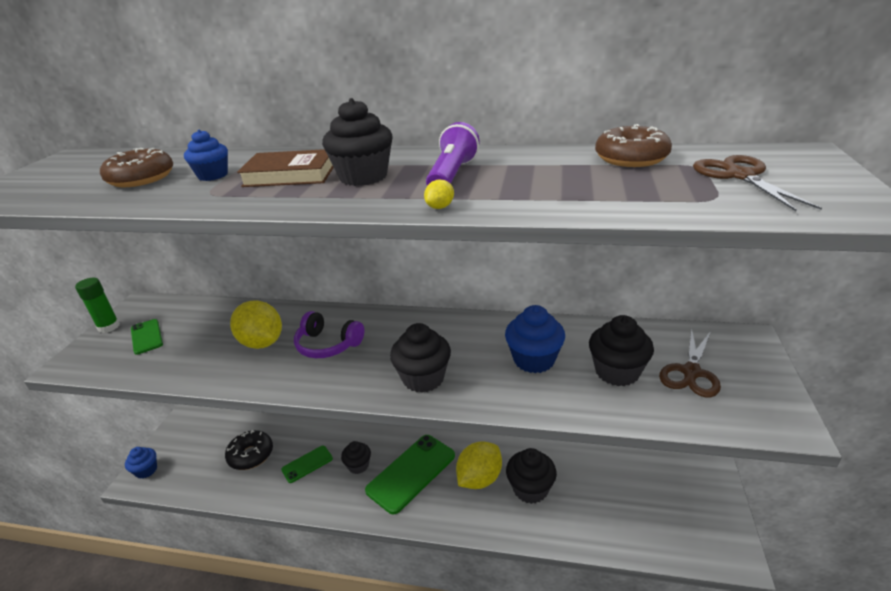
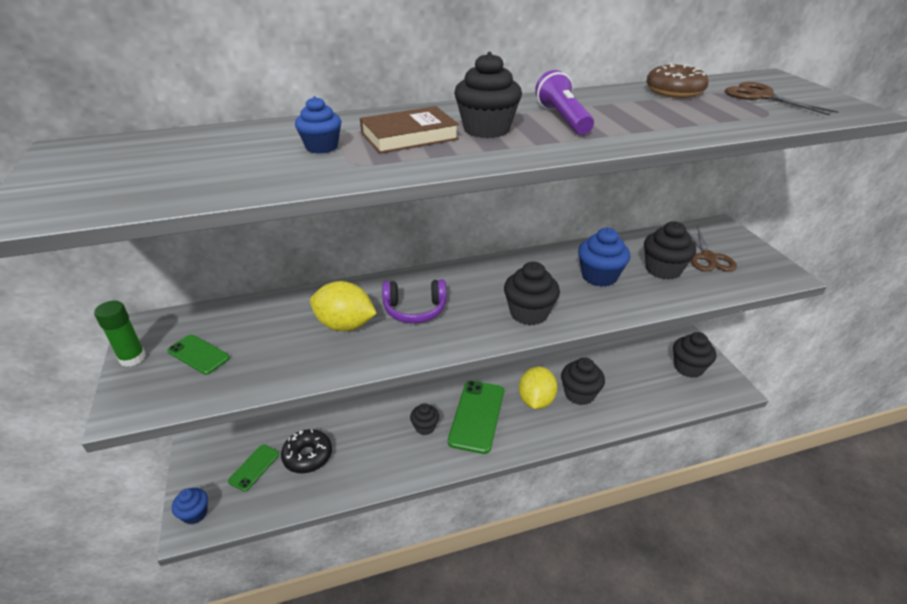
camera: 30 degrees left, 5 degrees up
(141, 178) = (236, 161): brown donut -> none
(307, 464) = (374, 443): green phone -> green phone (254, 467)
(440, 207) = (599, 145): yellow lemon -> none
(686, 506) = (688, 367): none -> black cupcake

